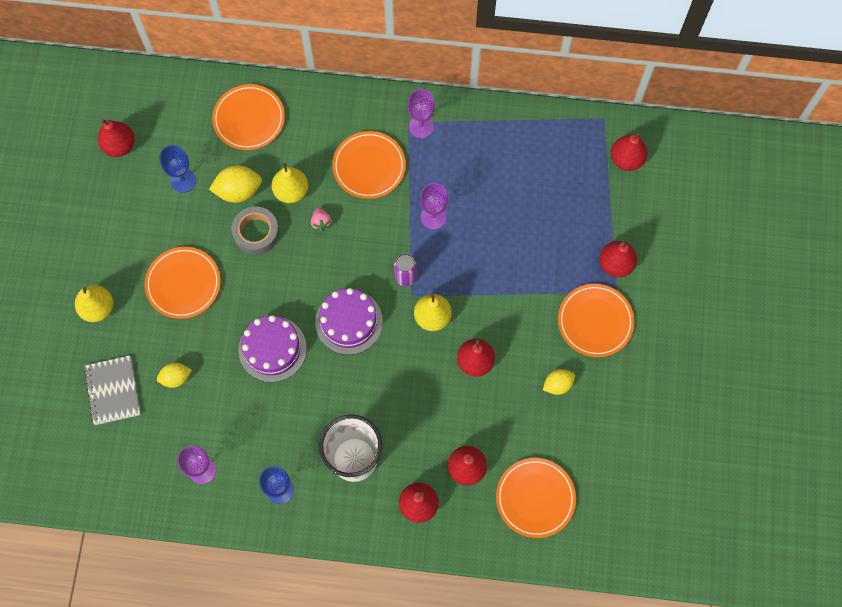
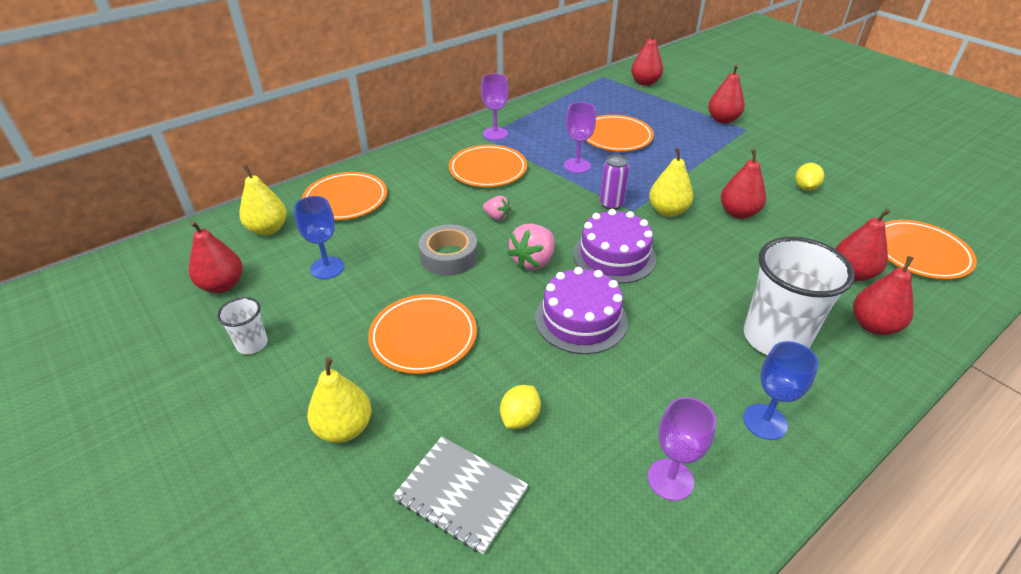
camera: 45 degrees left, 30 degrees down
(101, 210) = (252, 344): none -> white cup
(238, 191) = (394, 242): yellow lemon -> none
(291, 191) = (444, 215): yellow pear -> yellow pear (268, 229)
(298, 282) = (533, 261): none -> pink strawberry
(595, 321) = (762, 147): orange plate -> orange plate (616, 136)

